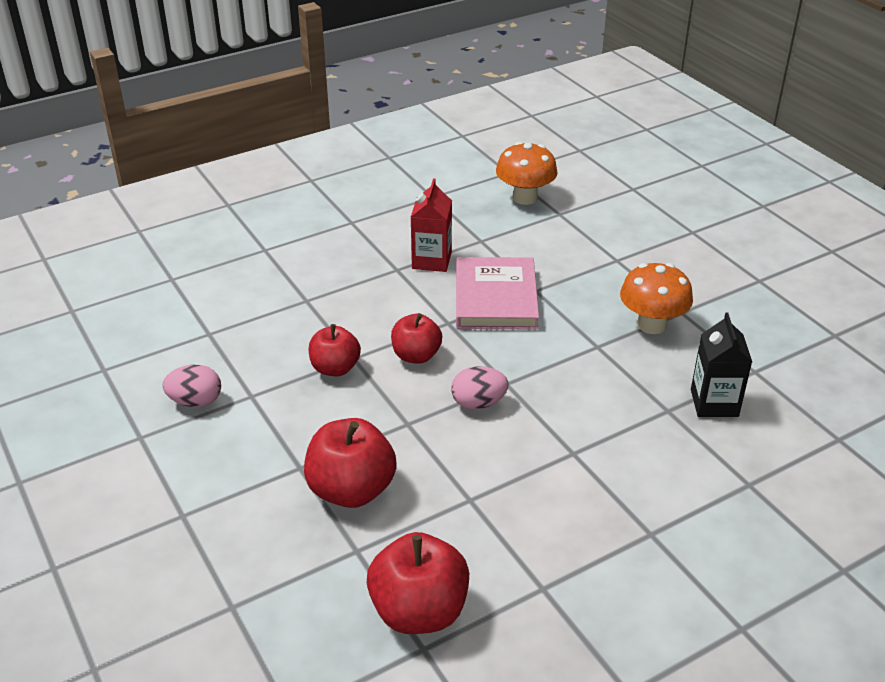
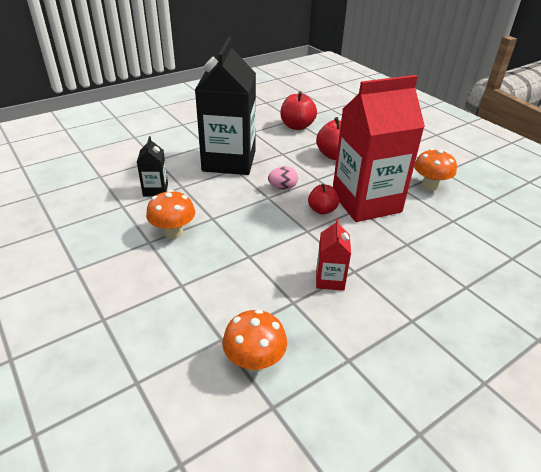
camera: 175 degrees right, 0 degrees up
(196, 401) = (430, 186): pink egg -> orange mushroom
(335, 368) = (366, 202): red apple -> red carton
(495, 298) = (277, 248): pink book -> none
(589, 476) = (229, 161): none -> black carton

